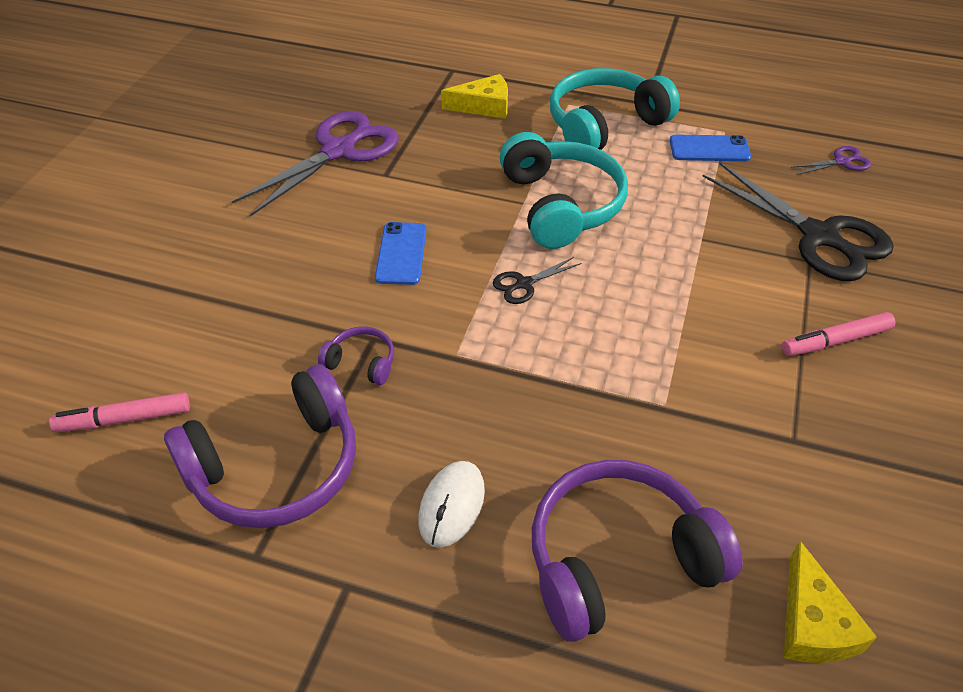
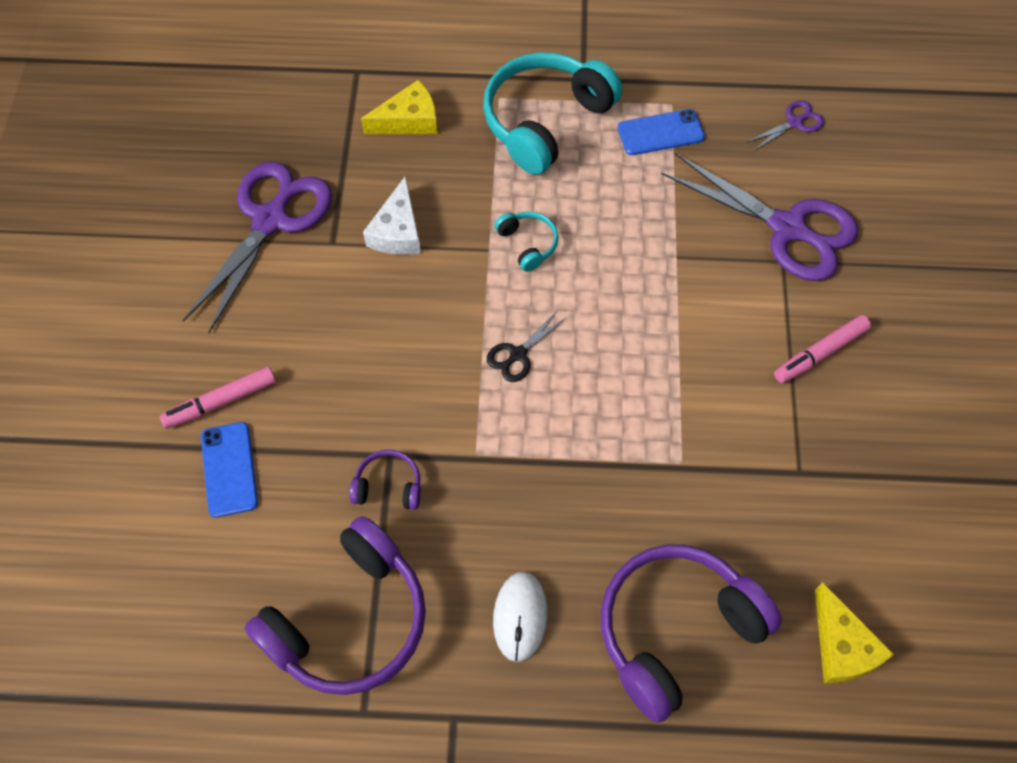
camera: 15 degrees left, 15 degrees up
(124, 419) = (183, 607): pink marker -> pink marker (221, 402)
(401, 253) = (384, 345): blue phone -> blue phone (229, 469)
(445, 176) = (397, 231): none -> white cheese
(561, 205) = (528, 244): turquoise headphones -> turquoise headphones, size x0.45
(819, 236) = (787, 228): black scissors -> purple scissors

